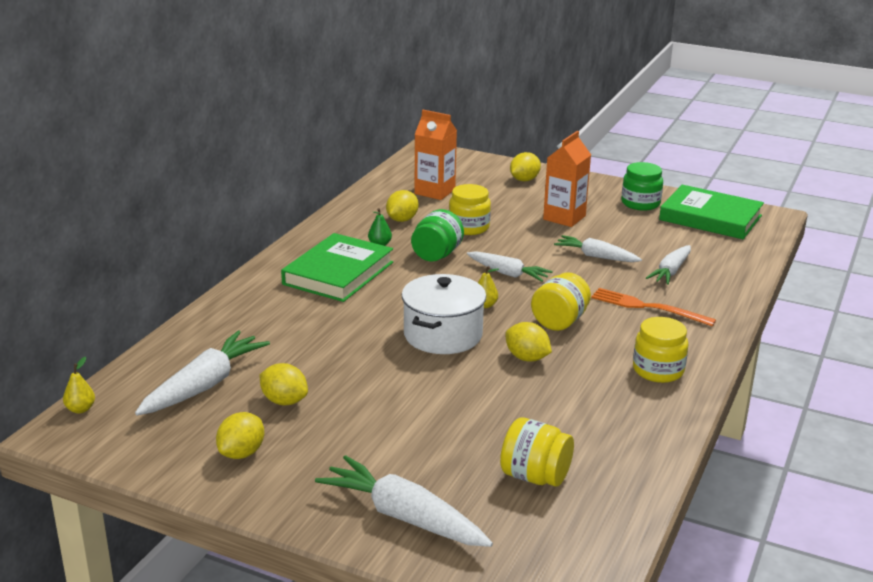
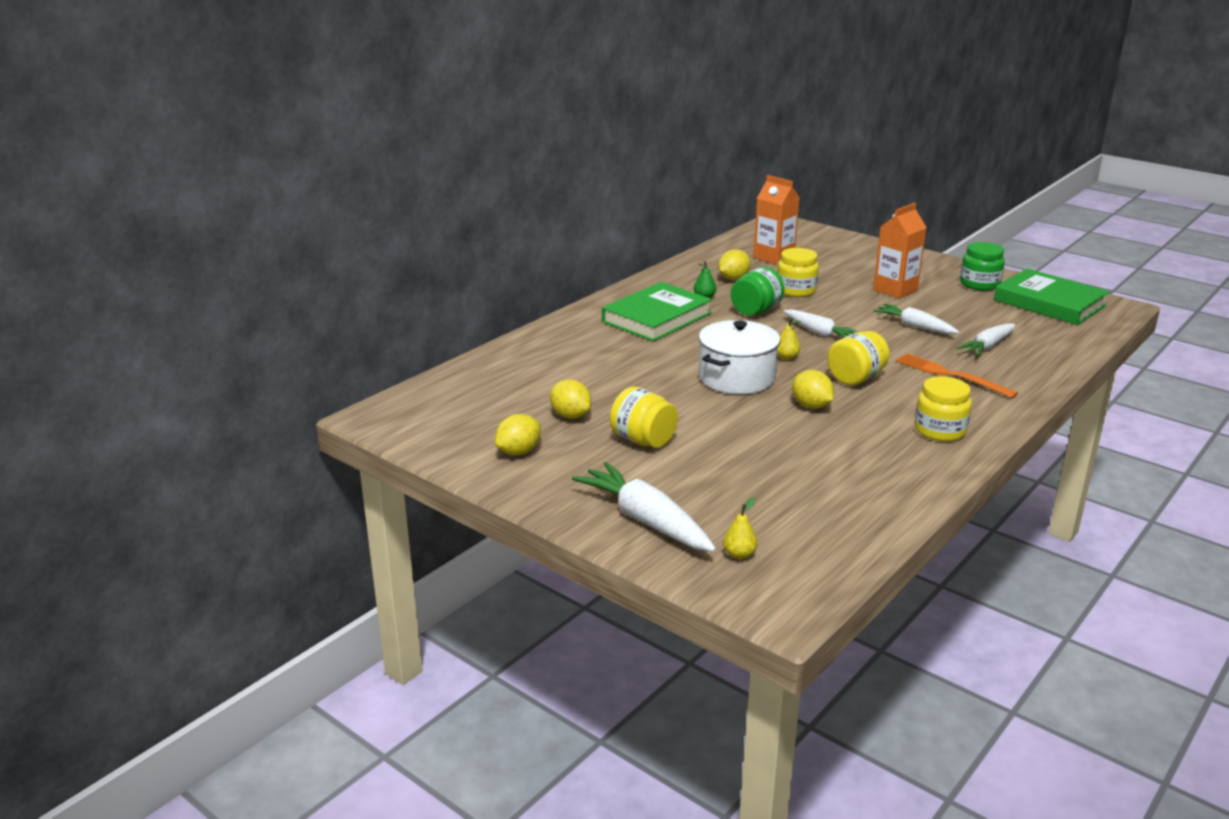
camera: 15 degrees right, 0 degrees up
(80, 409) = (393, 401): yellow pear -> yellow pear (739, 554)
(204, 385) = (504, 395): white carrot -> none
(524, 180) = (867, 254): yellow lemon -> none
(535, 476) = (781, 504): yellow jar -> yellow jar (643, 440)

